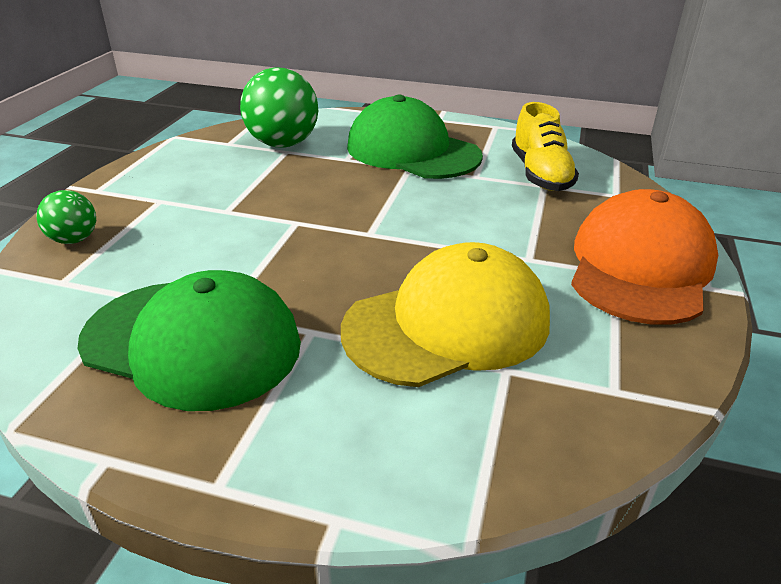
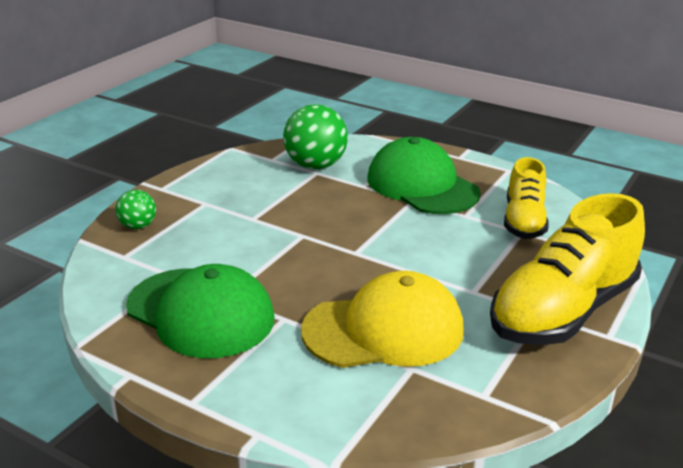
camera: 15 degrees right, 5 degrees down
(640, 266) = (562, 311): orange cap -> yellow shoe

